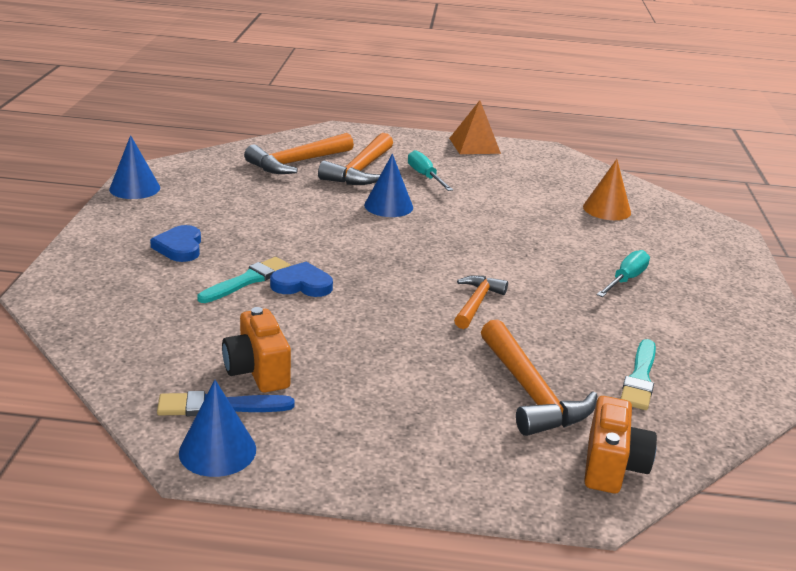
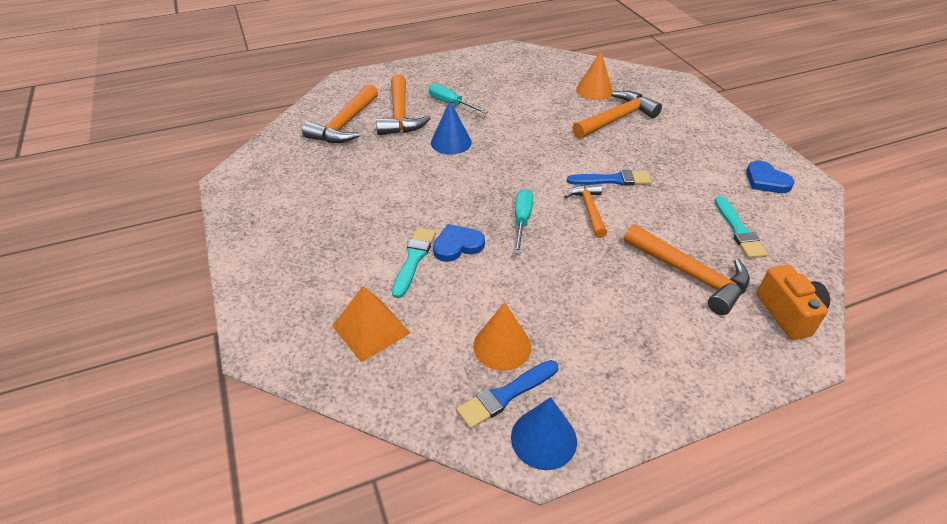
camera: 25 degrees left, 15 degrees up
(135, 188) = (235, 201): blue cone -> none
(180, 247) = (330, 248): blue heart -> blue heart (766, 180)
(257, 371) = (502, 346): orange camera -> orange cone
(474, 145) = (459, 62): orange pyramid -> orange pyramid (371, 329)
(535, 288) = (612, 180): none -> blue brush
(604, 240) = (616, 118): none -> orange hammer
(625, 279) = (658, 148): turquoise screwdriver -> turquoise screwdriver (522, 221)

